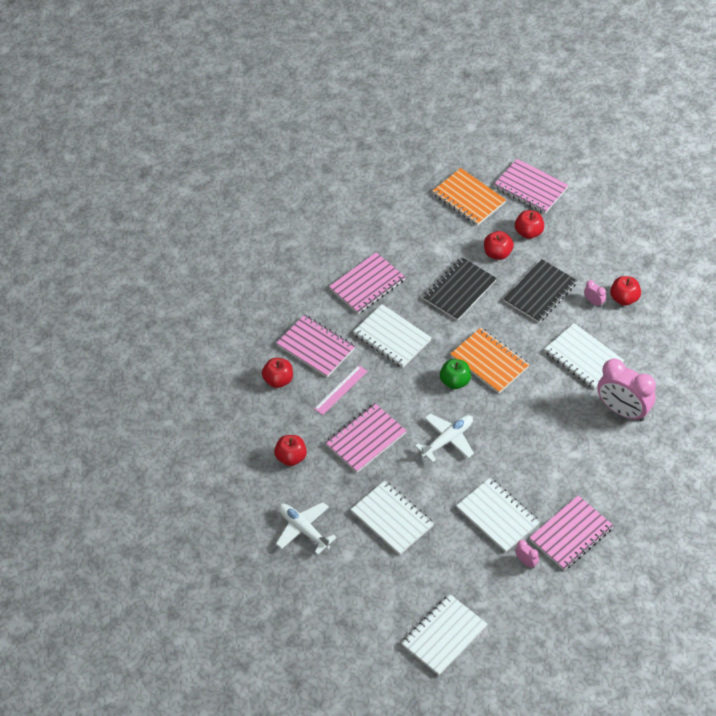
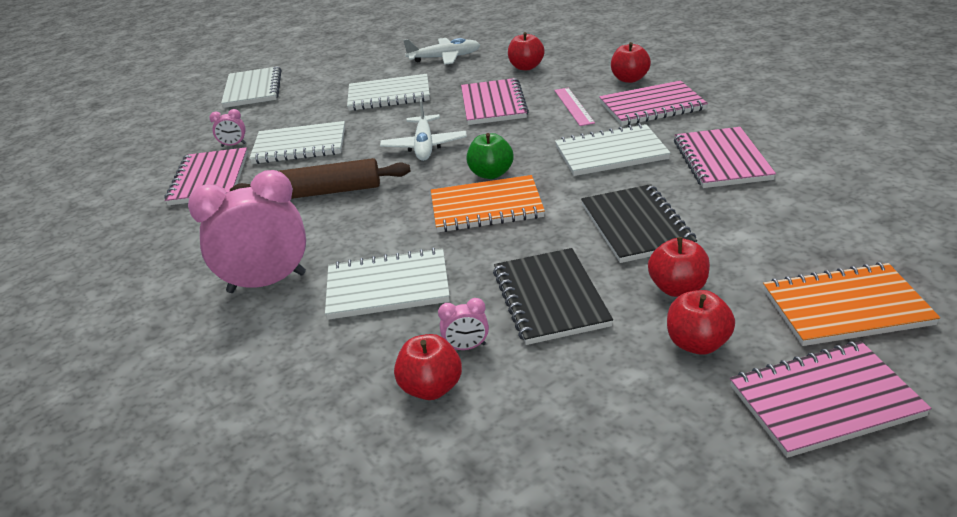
camera: 130 degrees right, 20 degrees down
(535, 453) = (323, 192): none -> brown rolling pin

